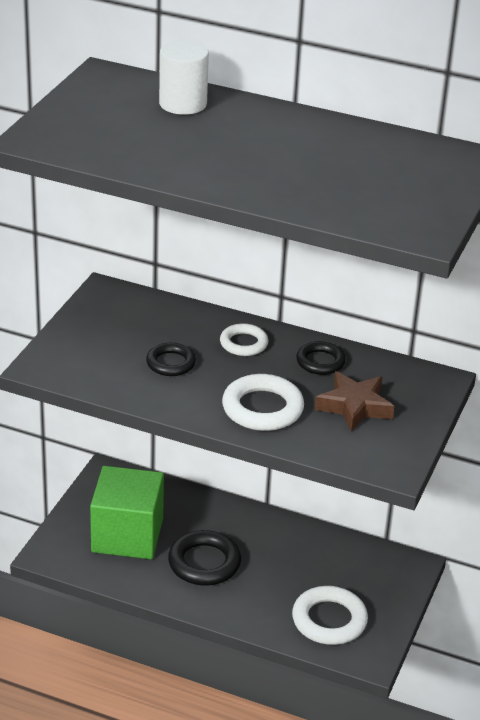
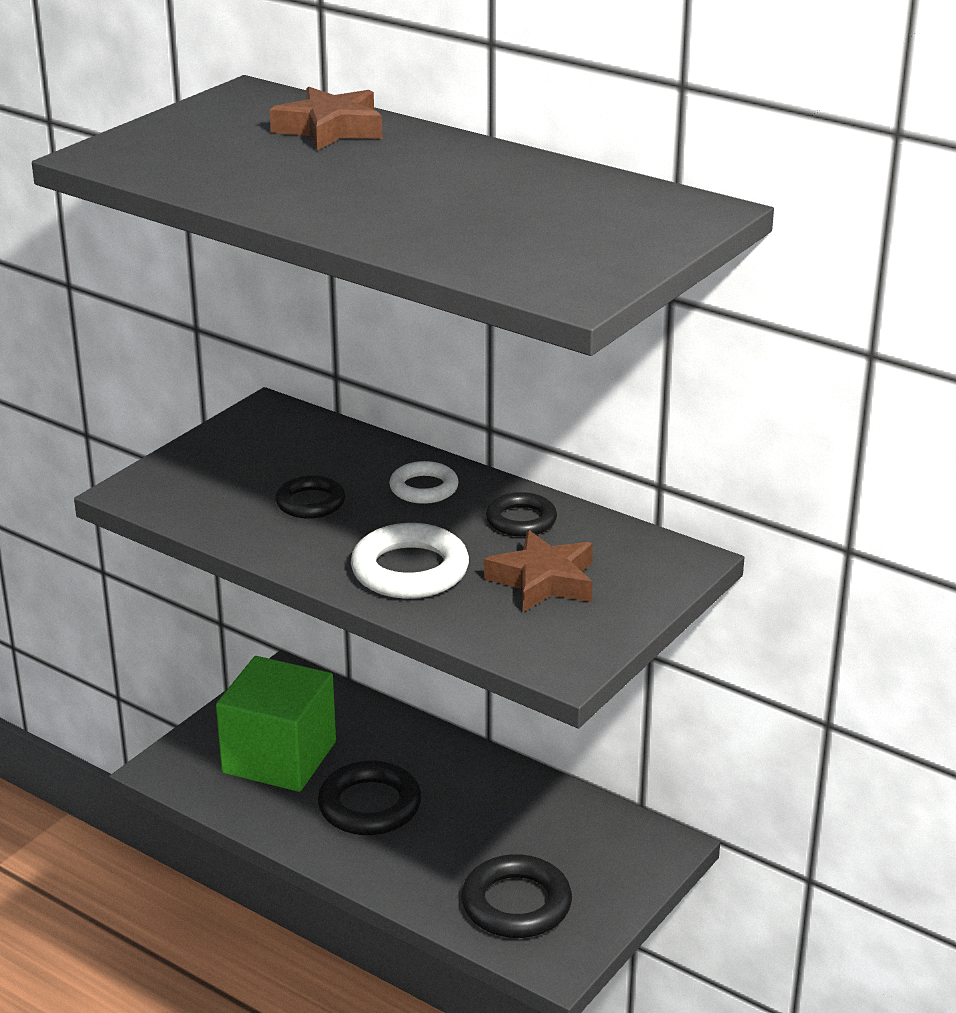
camera: 15 degrees right, 5 degrees down
(183, 104) = (330, 129): white cylinder -> brown star
(329, 620) = (516, 904): white ring -> black ring

